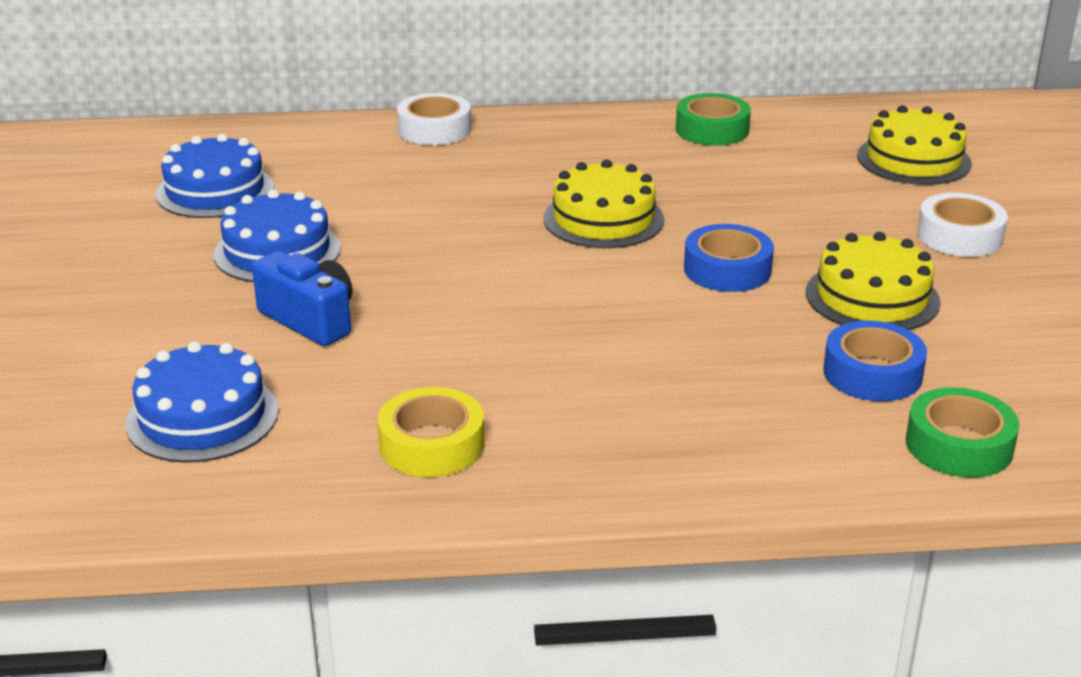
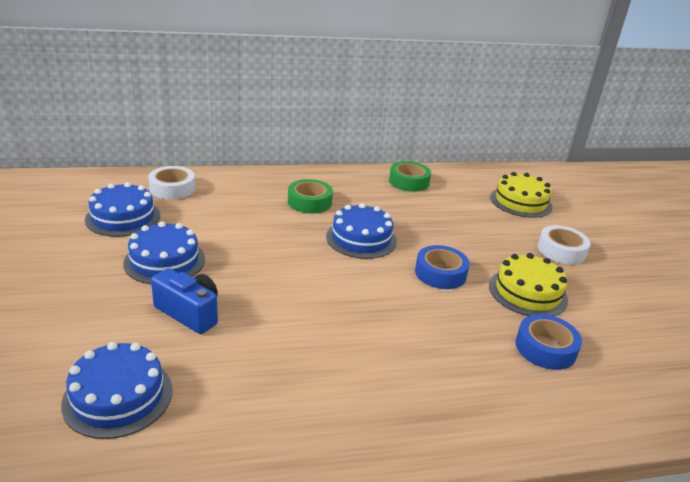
camera: 10 degrees left, 0 degrees up
(432, 445) = (282, 415): yellow tape -> none
(434, 129) = (253, 179): white tape -> white tape (172, 188)
(603, 219) = (361, 238): yellow cake -> blue cake
(959, 445) = (614, 403): green tape -> green tape (309, 202)

